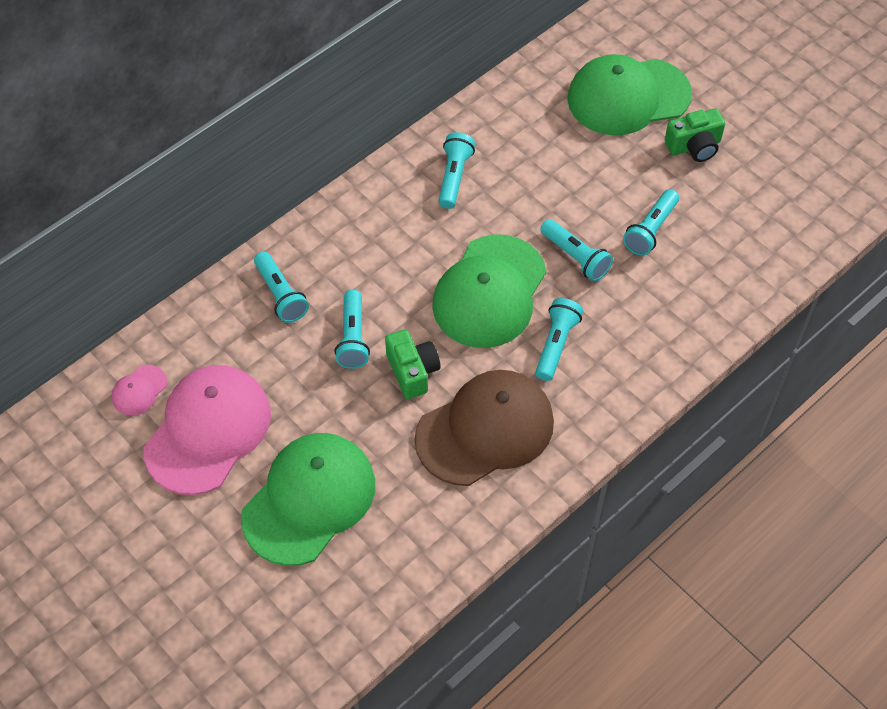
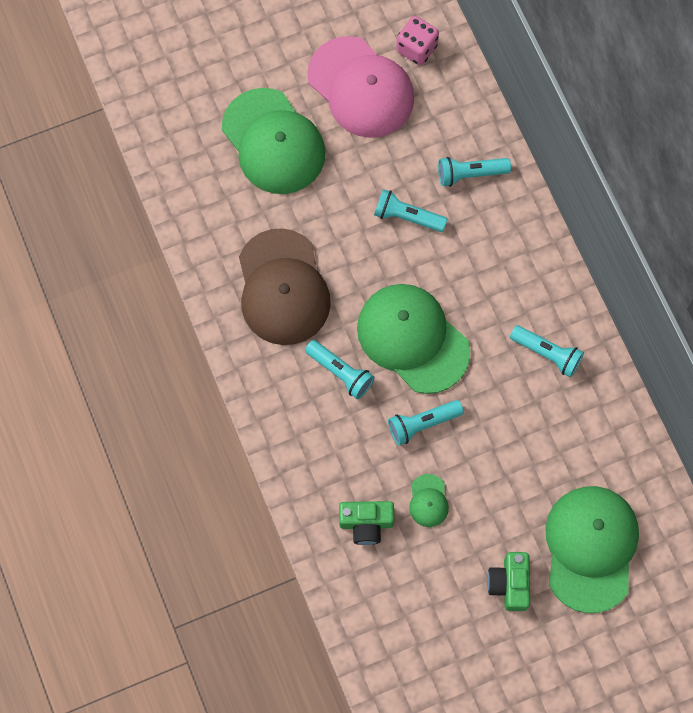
camera: 110 degrees right, 15 degrees up
(139, 390) = (416, 48): pink cap -> pink dice
(412, 371) = (358, 251): green camera -> green camera (366, 523)
(650, 230) = (428, 501): turquoise flashlight -> green cap

